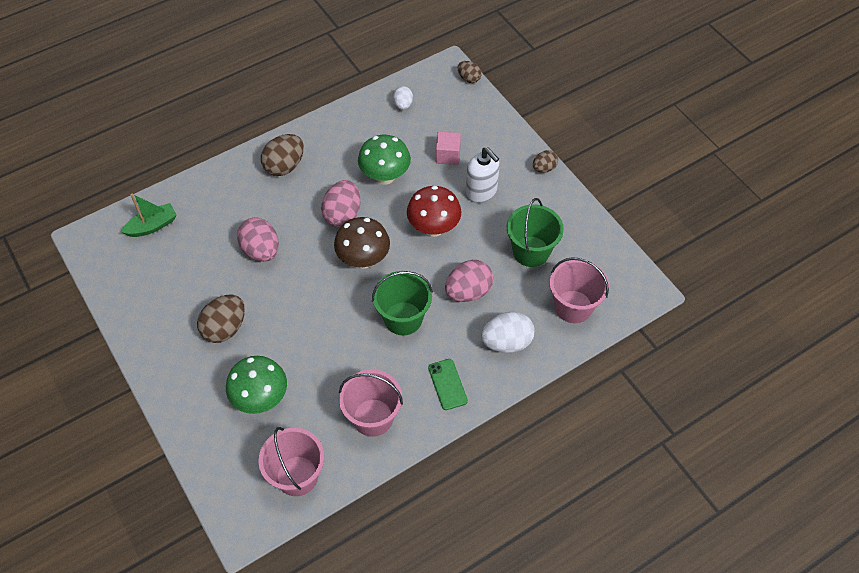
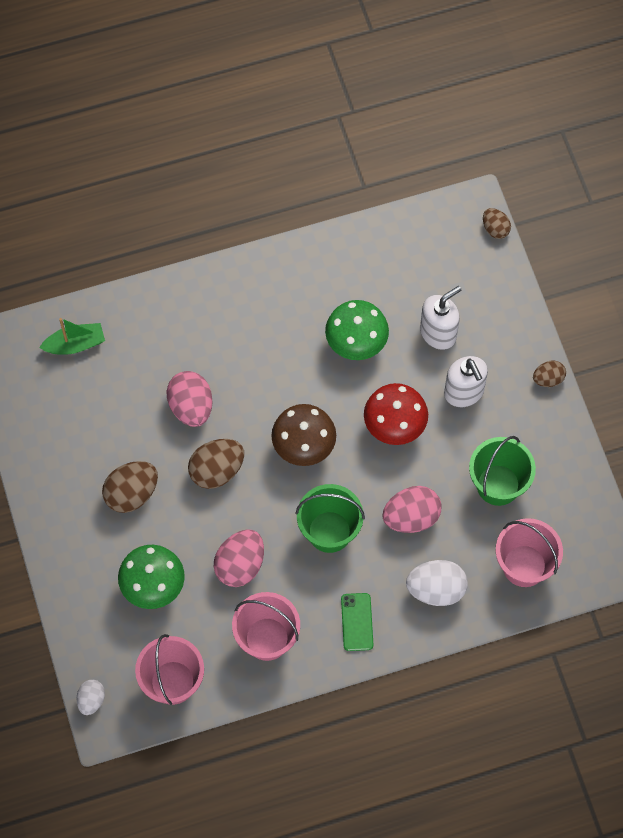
camera: 15 degrees right, 10 degrees up
(284, 166) = (242, 301): brown egg -> brown egg (217, 471)
(343, 214) = (294, 383): pink egg -> pink egg (240, 565)
(403, 105) = (403, 248): white egg -> white egg (91, 700)
(448, 155) = (438, 333): pink cube -> white soap dispenser

